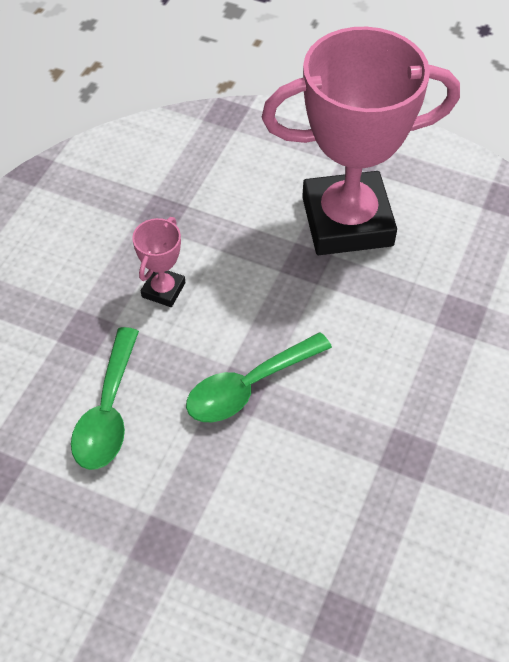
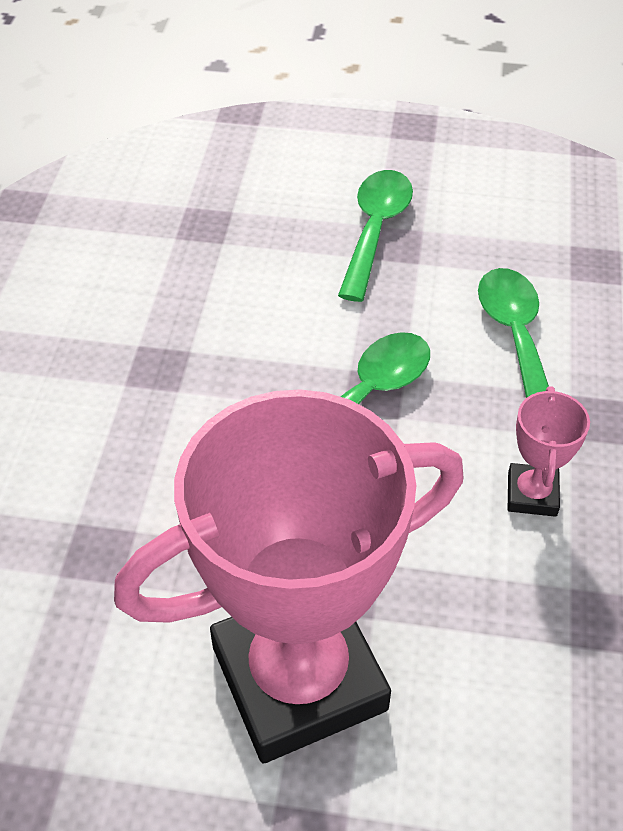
camera: 165 degrees right, 5 degrees down
(174, 567) = (375, 230): none -> green spoon

